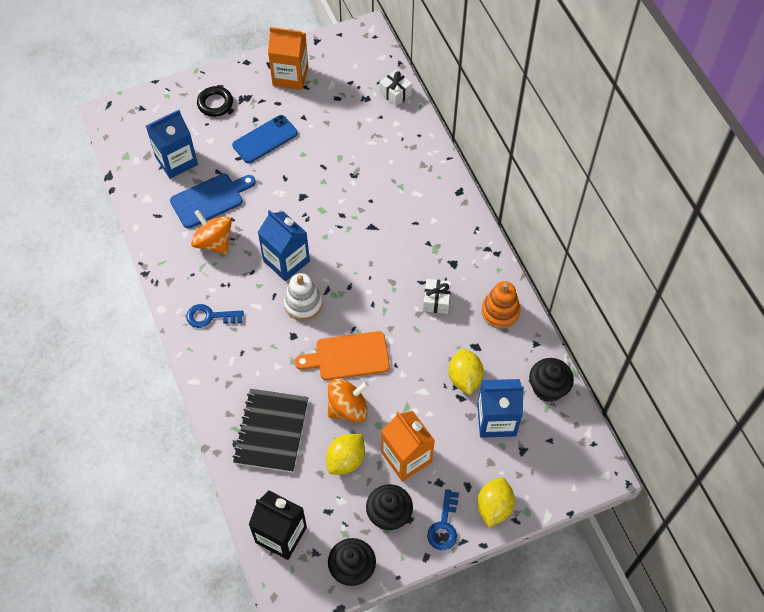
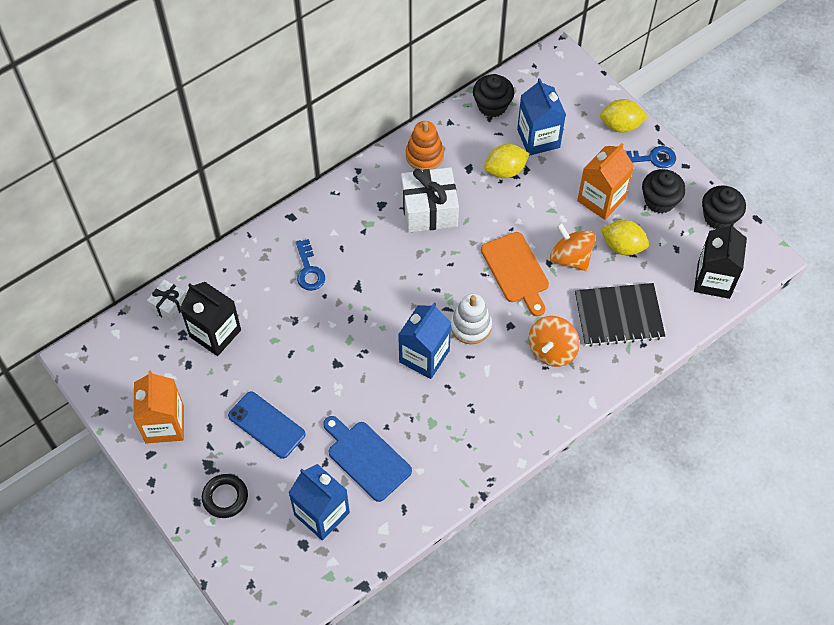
camera: 105 degrees left, 0 degrees up
(210, 317) = (514, 410): blue key -> blue key (309, 270)
(213, 242) = (422, 436): orange spinning top -> orange spinning top (552, 350)
(359, 119) = (215, 333): none -> black carton
(436, 301) = (429, 210): white gift -> white gift, size x1.84

